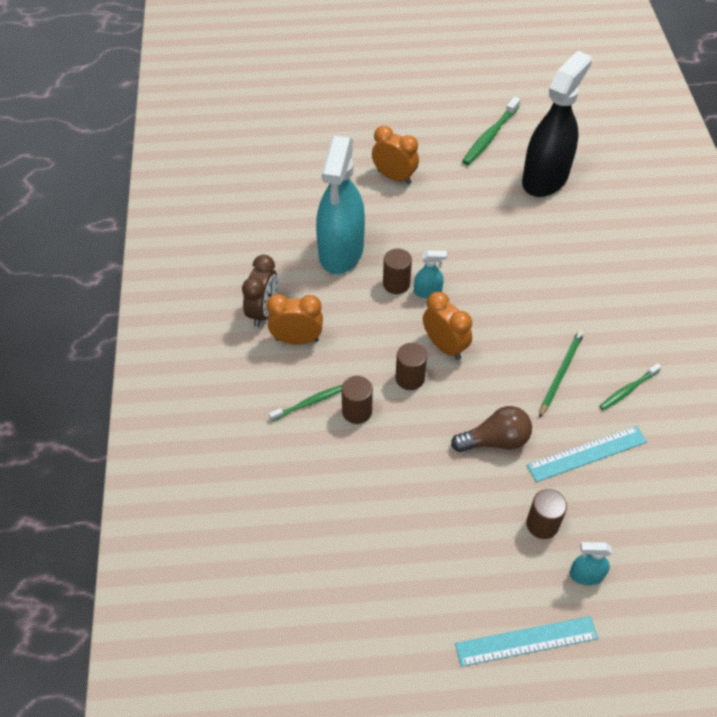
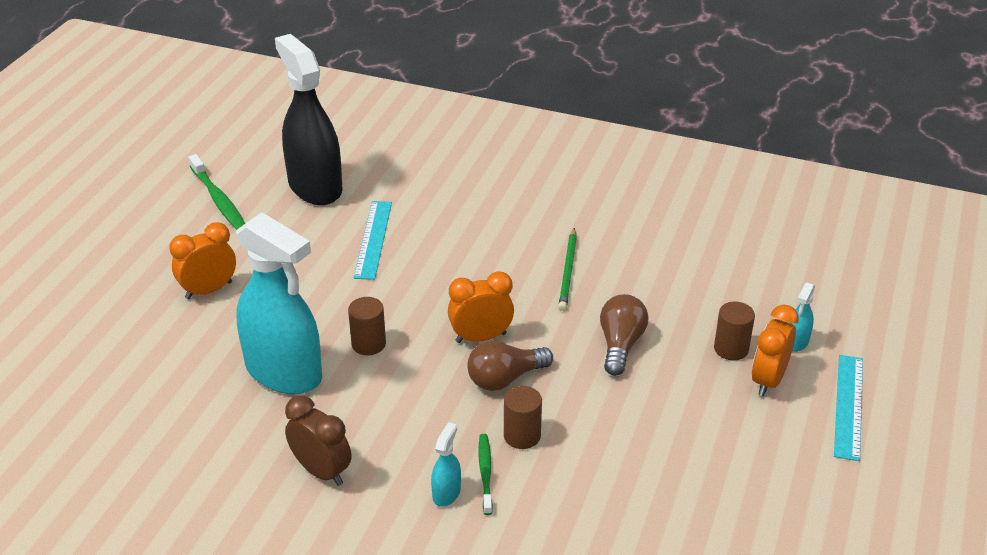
camera: 65 degrees left, 15 degrees down
(297, 340) = (387, 454): orange clock -> orange clock (768, 380)
(410, 378) = (505, 379): brown cylinder -> brown light bulb
(427, 292) = (398, 324): turquoise spray bottle -> turquoise spray bottle (446, 493)
(561, 373) = (568, 271): green pencil -> green pencil turned 135 degrees counterclockwise
(587, 453) = (668, 291): turquoise ruler -> turquoise ruler (373, 239)
(627, 390) = (614, 238): green toothbrush -> none

